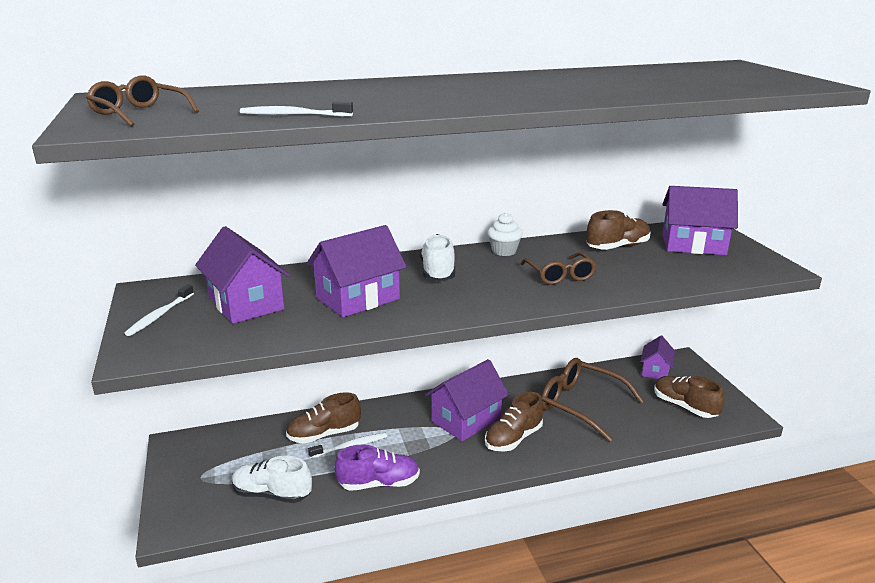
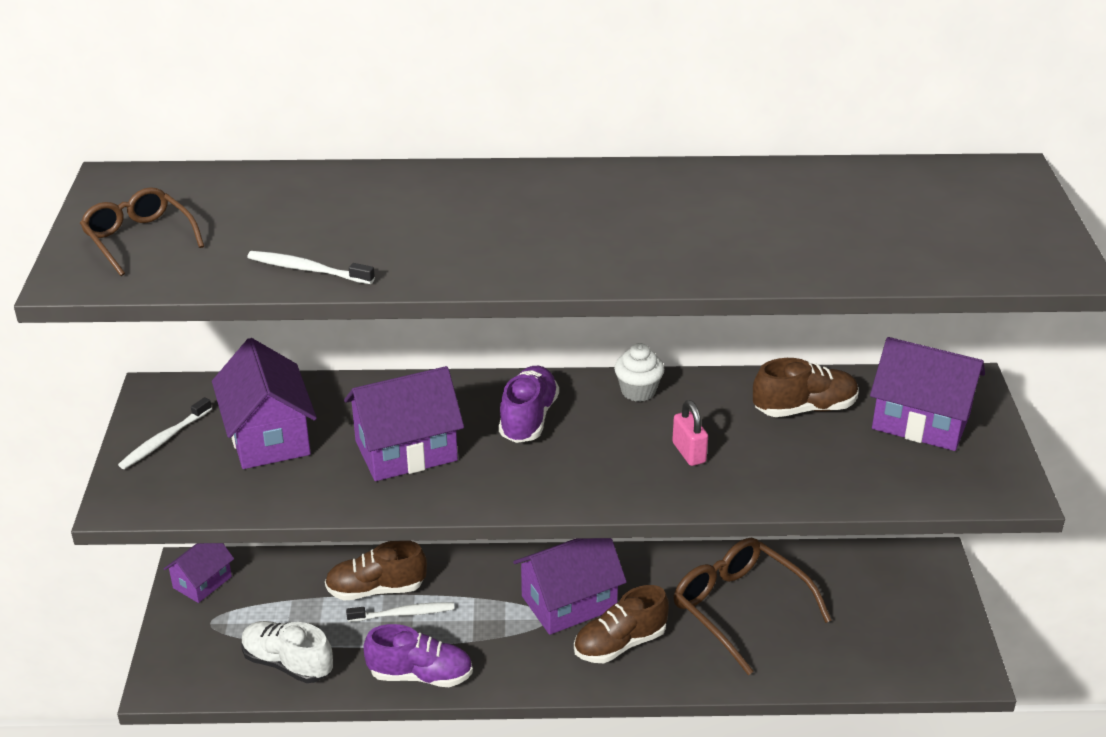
camera: 15 degrees right, 10 degrees up
(438, 272) = (528, 419): white shoe -> purple shoe
(560, 275) = (689, 453): brown glasses -> pink padlock
(655, 371) = (881, 571): purple house -> purple house (202, 582)
(684, 407) = (889, 640): brown shoe -> none

